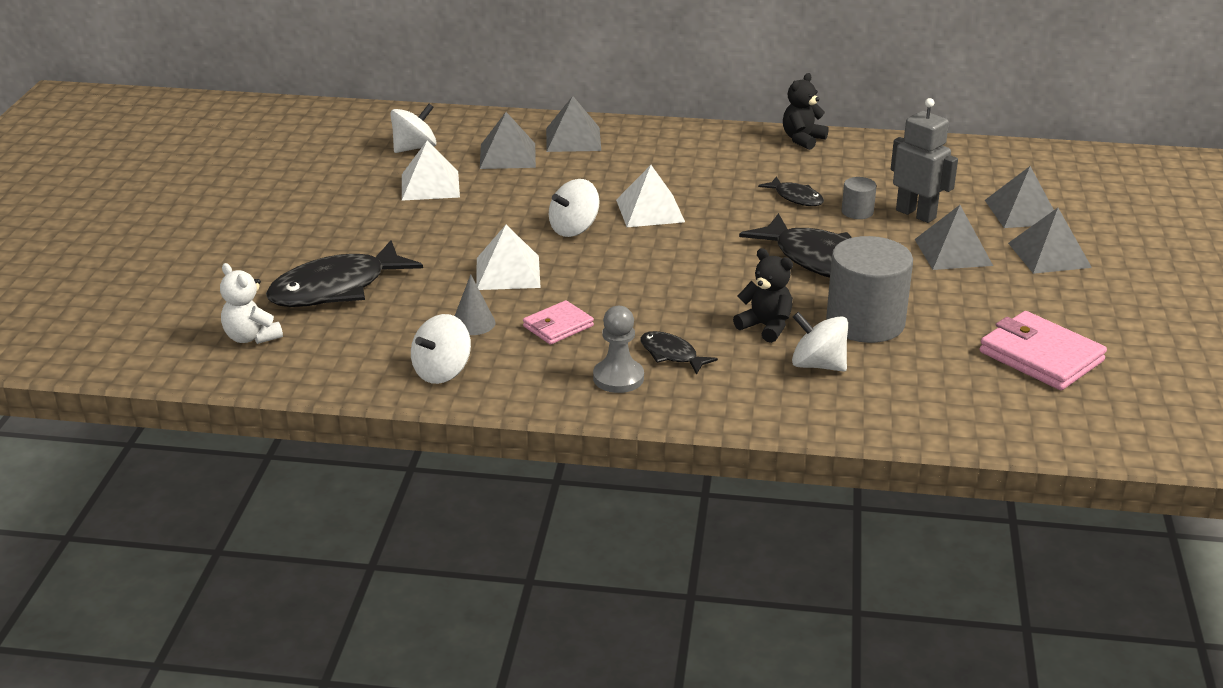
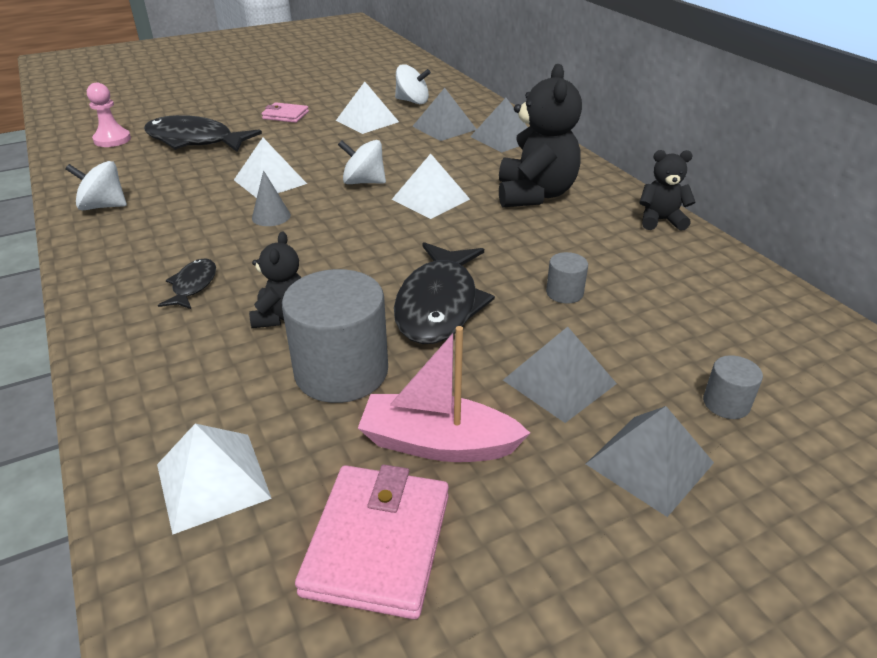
camera: 55 degrees right, 5 degrees up
(251, 337) = (112, 140): white teddy bear -> pink pawn
(473, 323) = (183, 194): grey cone -> grey cone (271, 216)
(558, 326) = (203, 224): pink wallet -> pink wallet (285, 115)
(618, 378) = (136, 274): grey pawn -> none
(700, 167) = (535, 194): none -> black teddy bear
(796, 197) = (545, 252): black fish -> none
(818, 365) = (229, 370): white spinning top -> none
(916, 214) = (610, 329): grey robot -> none
(939, 398) = (212, 481): none -> white pyramid
(974, 312) = (438, 443): none -> pink boat
(1022, 212) = (726, 403): grey pyramid -> grey cylinder

